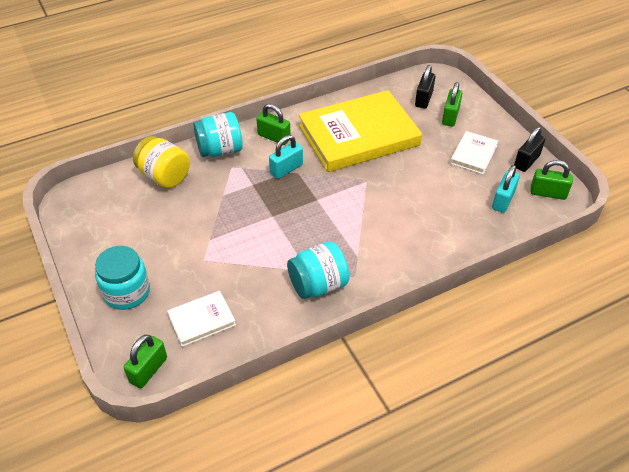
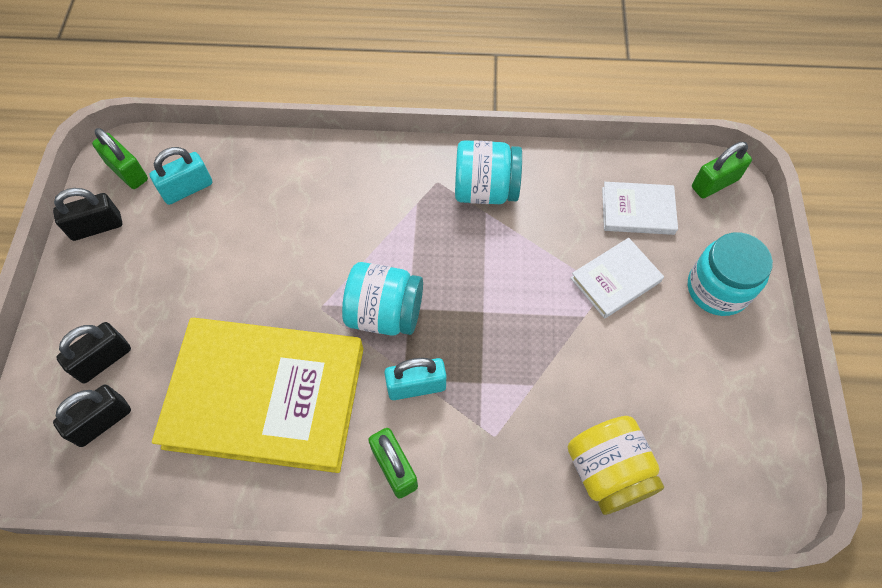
camera: 150 degrees left, 15 degrees up
(220, 150) = (495, 485): turquoise jar -> turquoise jar (385, 313)
(450, 116) = (103, 360): green padlock -> black padlock
(473, 154) = (147, 273): white book -> white book (615, 280)

